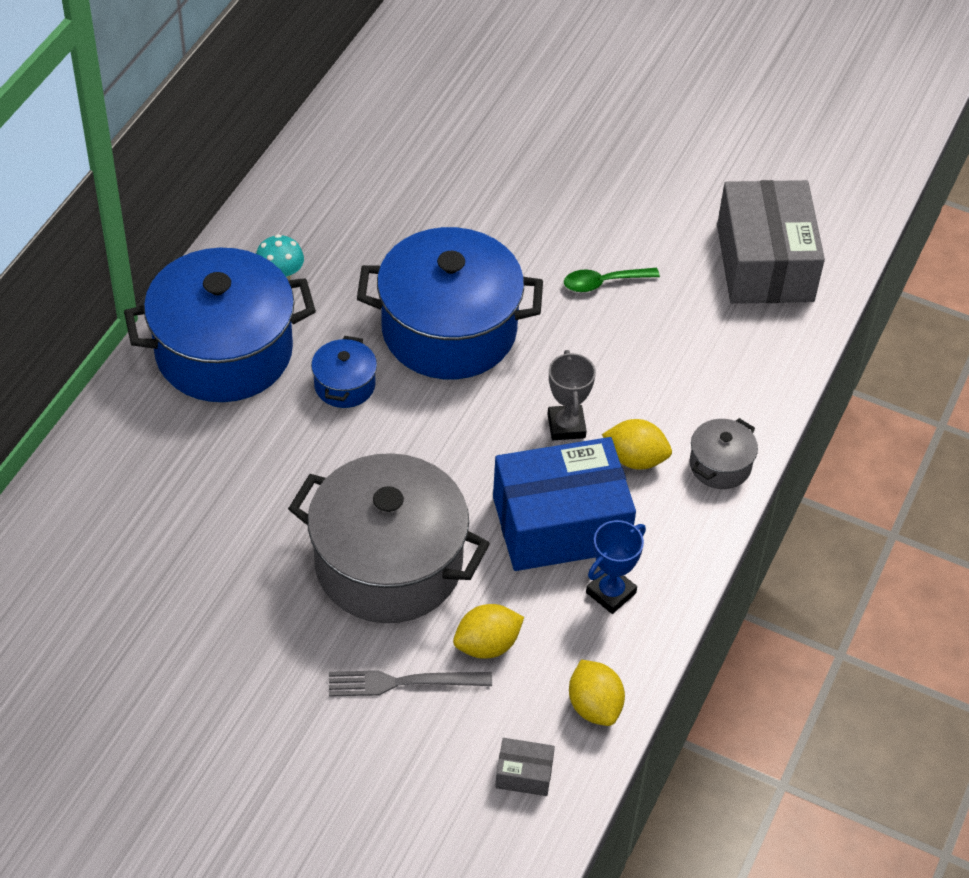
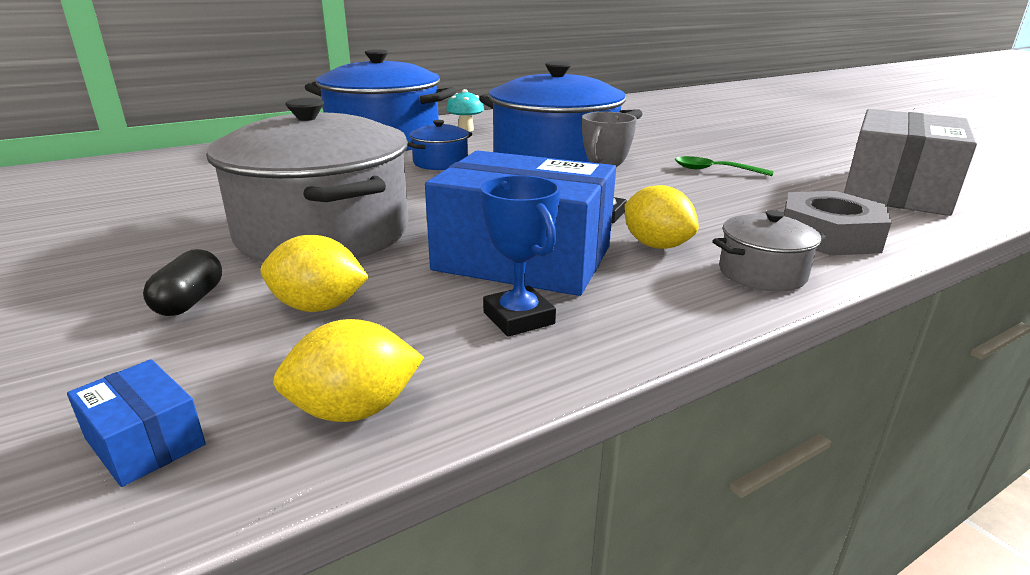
camera: 35 degrees right, 25 degrees down
(403, 682) = (190, 301): grey fork -> black capsule
(524, 774) = (145, 441): grey box -> blue box
(594, 706) = (354, 410): yellow lemon -> yellow lemon turned 60 degrees clockwise
(611, 593) = (518, 318): blue trophy -> blue trophy turned 75 degrees clockwise
(741, 382) = (828, 235): none -> grey nut

